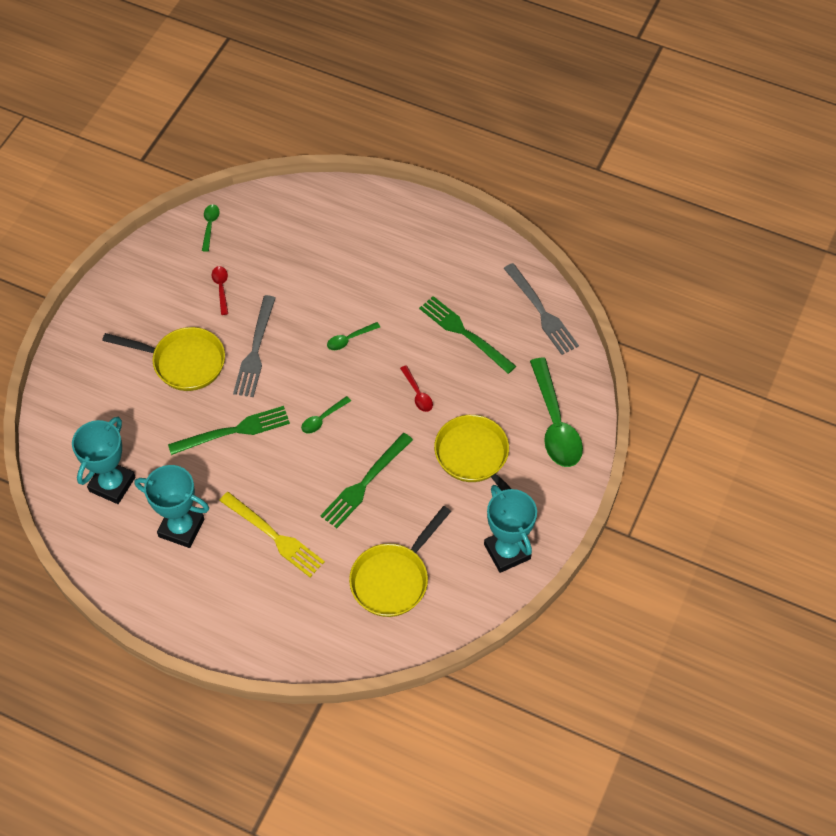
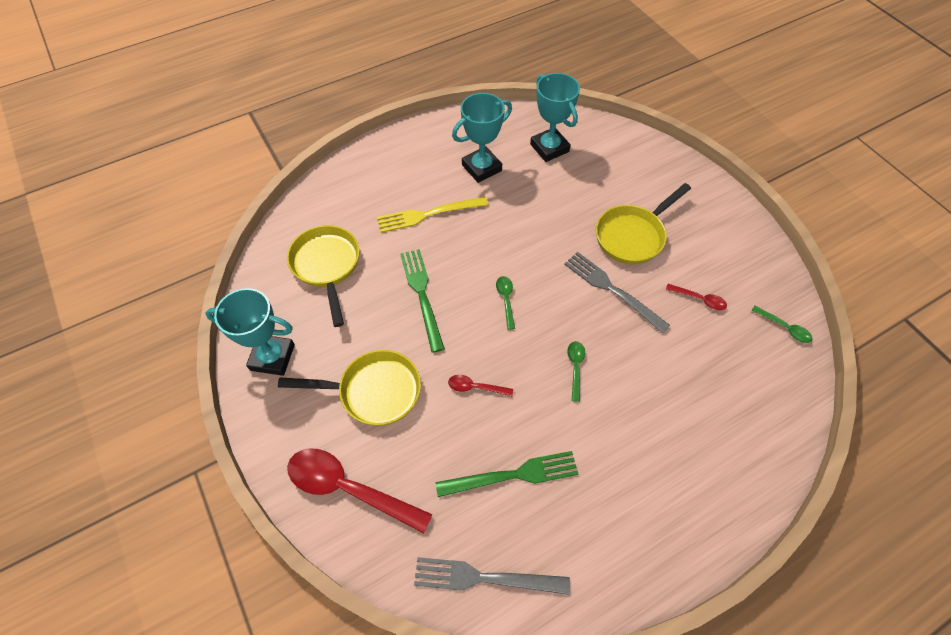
camera: 125 degrees right, 0 degrees up
(234, 431) = (540, 236): green fork -> none
(555, 423) = (349, 488): green spoon -> red spoon

